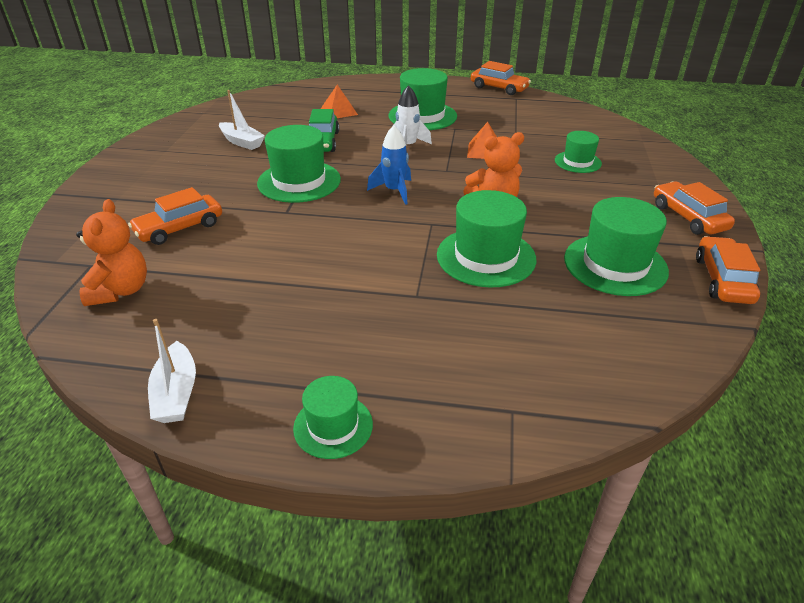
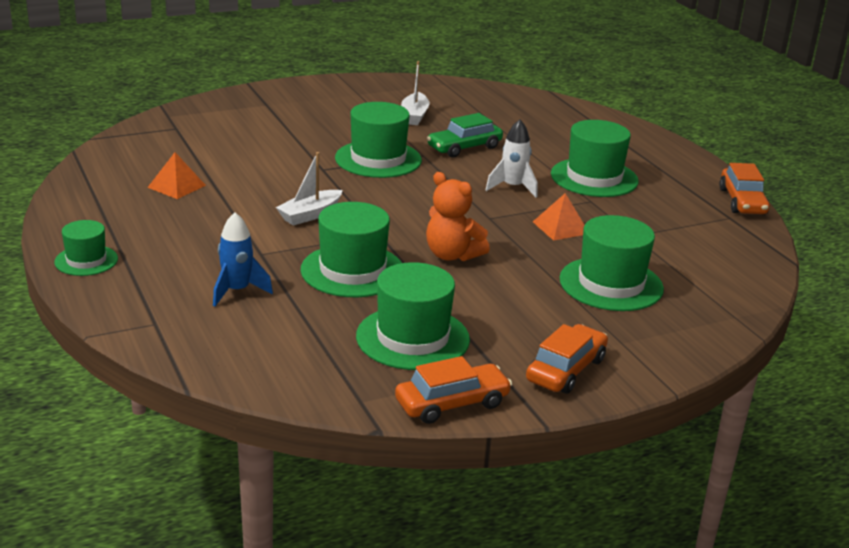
camera: 55 degrees right, 10 degrees down
(120, 290) = (158, 148): orange teddy bear -> none
(176, 393) = (75, 201): white boat -> white boat (310, 215)
(180, 228) = (252, 139): orange car -> none
(339, 111) = (539, 136): orange pyramid -> orange pyramid (176, 186)
(394, 191) = (415, 203): blue rocket -> blue rocket (237, 291)
(577, 162) = (611, 284): green hat -> green hat, size x1.71

